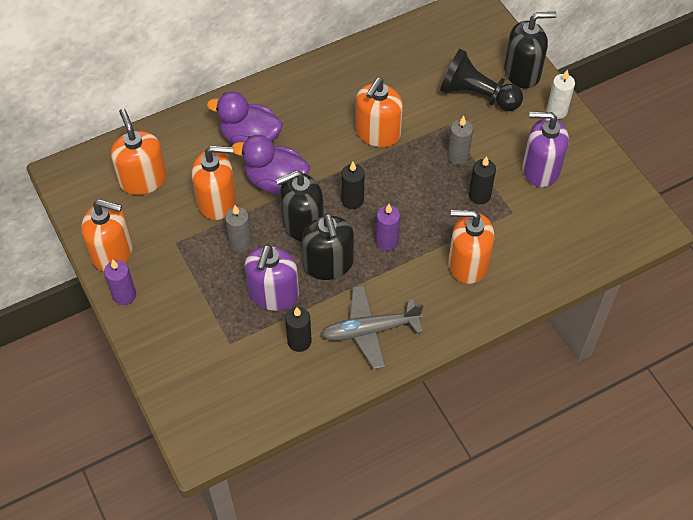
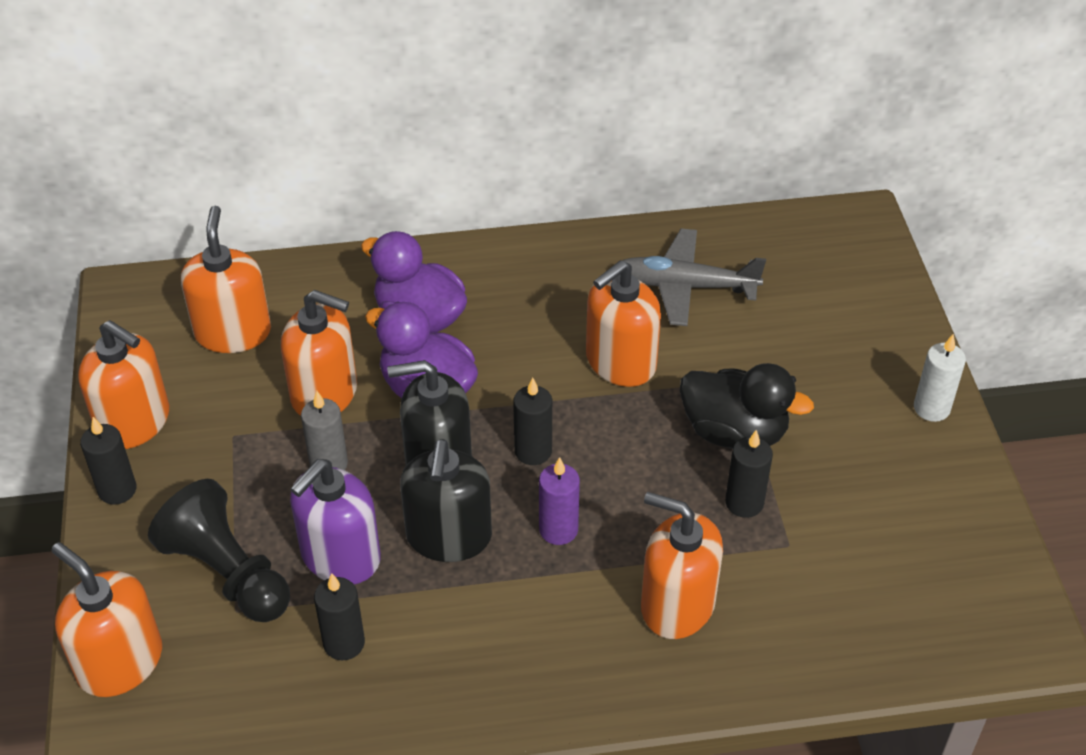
camera: 20 degrees right, 10 degrees down
(124, 295) = (117, 490): purple candle -> black candle
(180, 392) = (120, 662): none -> orange soap dispenser
(370, 330) = (465, 662): grey plane -> grey plane (685, 286)
(457, 156) = (734, 432): grey candle -> black duck
(477, 95) = (807, 349): black pawn -> black pawn (227, 573)
(522, 72) = (897, 335): black soap dispenser -> none
(540, 169) = (866, 491): purple soap dispenser -> none

